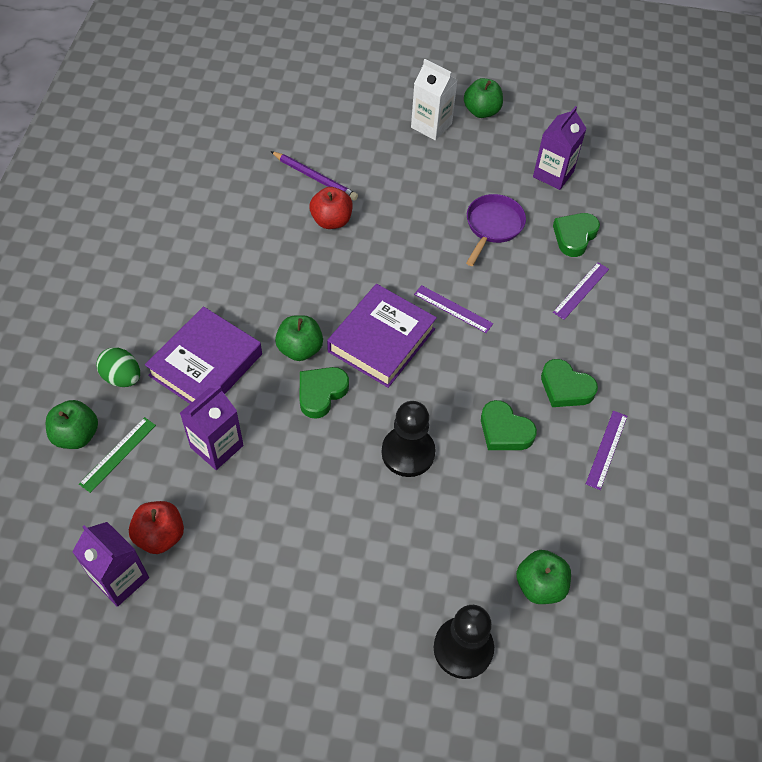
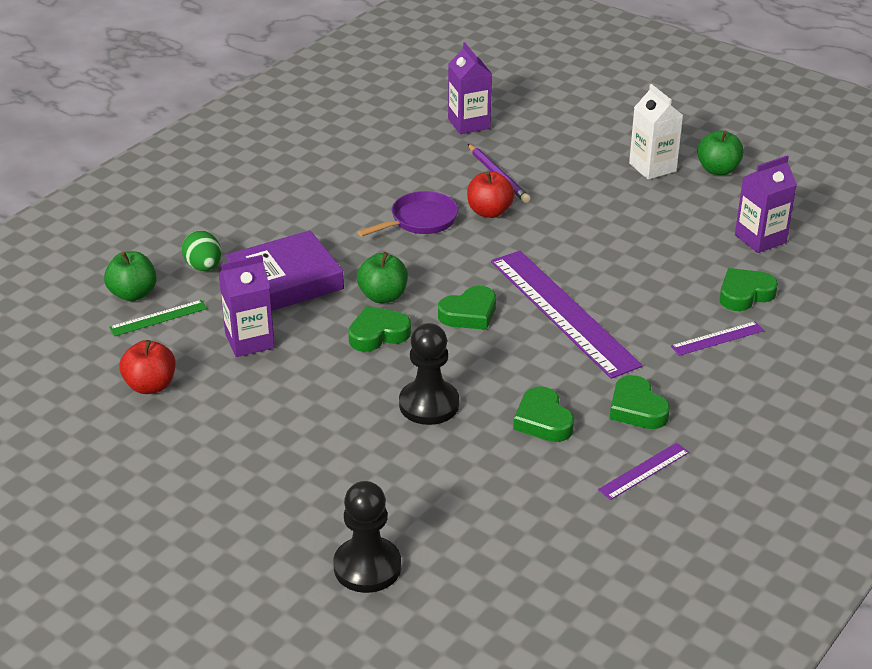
camera: 30 degrees right, 20 degrees down
(120, 579) = (93, 403): purple carton -> purple carton (469, 123)
(381, 340) = (469, 314): purple book -> green heart
(453, 309) = (563, 312): purple ruler -> purple ruler, size x2.26
(493, 226) = (658, 261): purple pan -> purple pan (420, 220)
(540, 585) = (484, 549): green apple -> none

